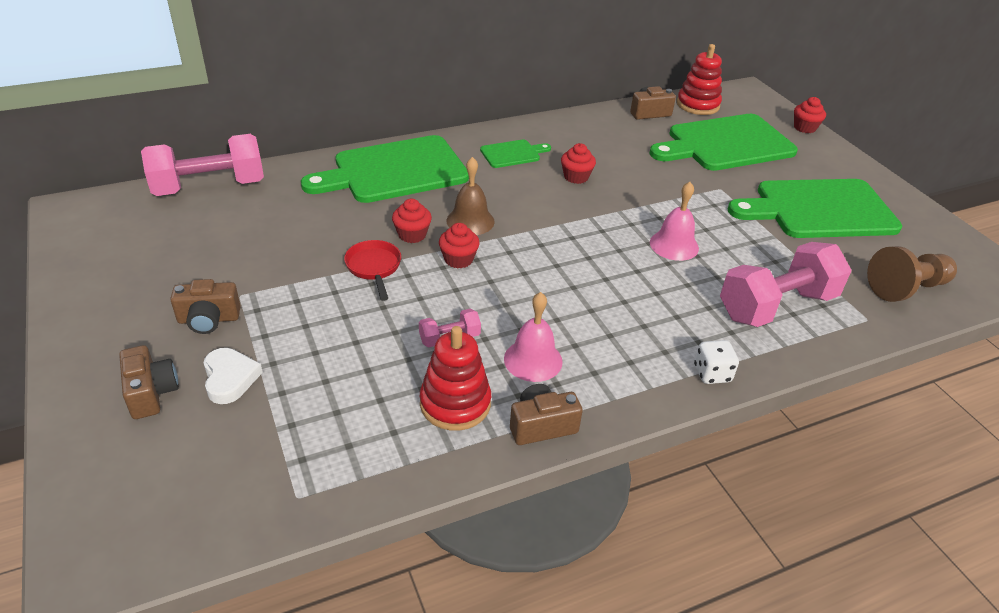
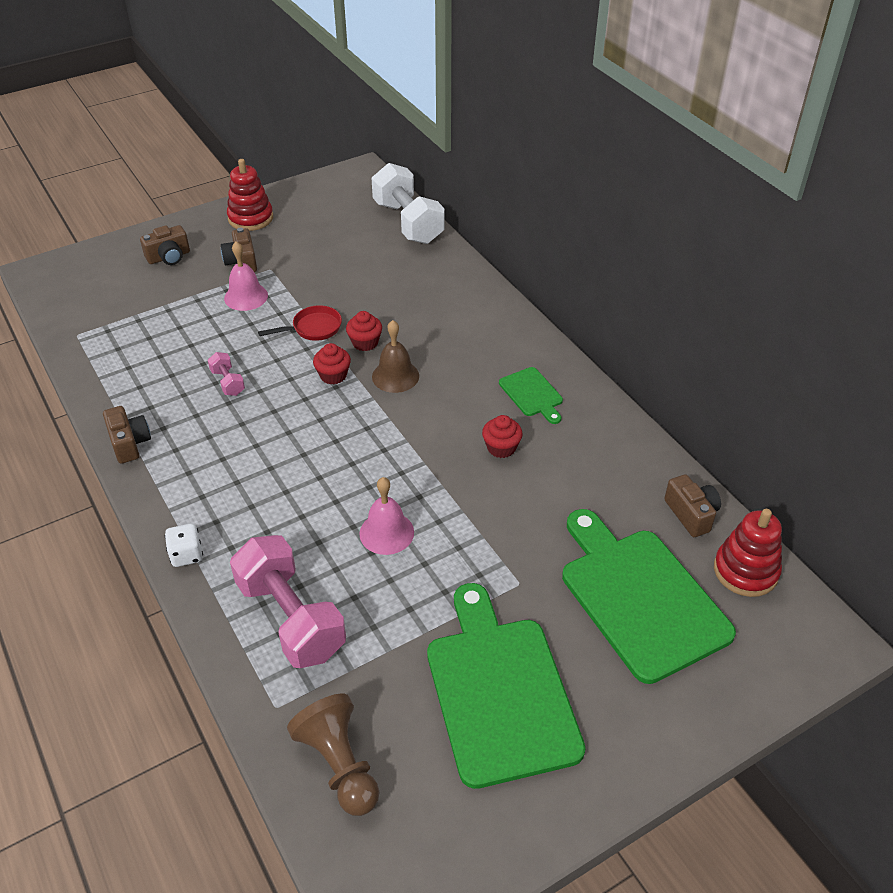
camera: 85 degrees right, 5 degrees up
(209, 187) = (408, 222): pink dumbbell -> white dumbbell
(230, 378) = (182, 285): white heart -> none
(394, 171) = (467, 316): green cutting board -> none
(455, 403) = (154, 394): red stacking toy -> red stacking toy (250, 218)
(533, 360) = (203, 433): pink bell -> pink bell (246, 296)
(804, 128) = (739, 708): red cupcake -> none

